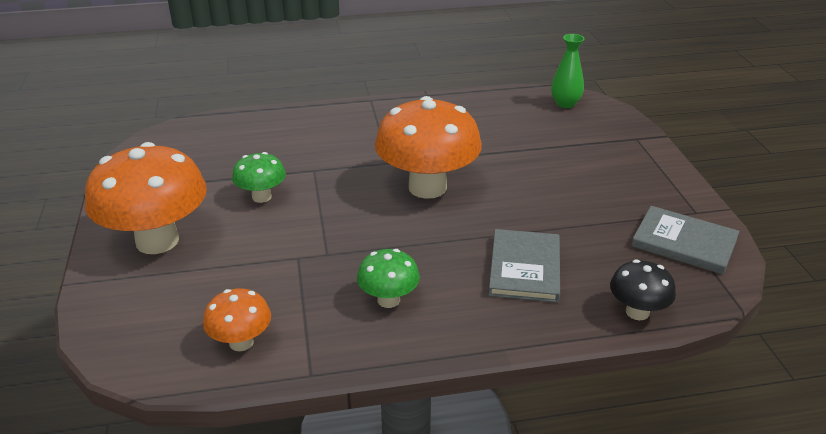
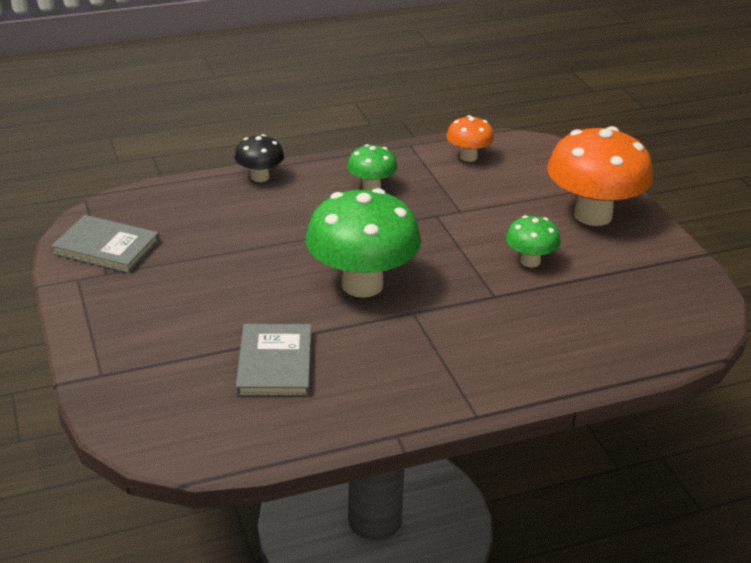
camera: 170 degrees right, 0 degrees up
(427, 187) = (362, 284): orange mushroom -> green mushroom
(525, 268) = (260, 216): grey book -> grey book (275, 363)
(565, 104) = (185, 434): green vase -> none
(637, 312) = (172, 192): black mushroom -> black mushroom (260, 177)

